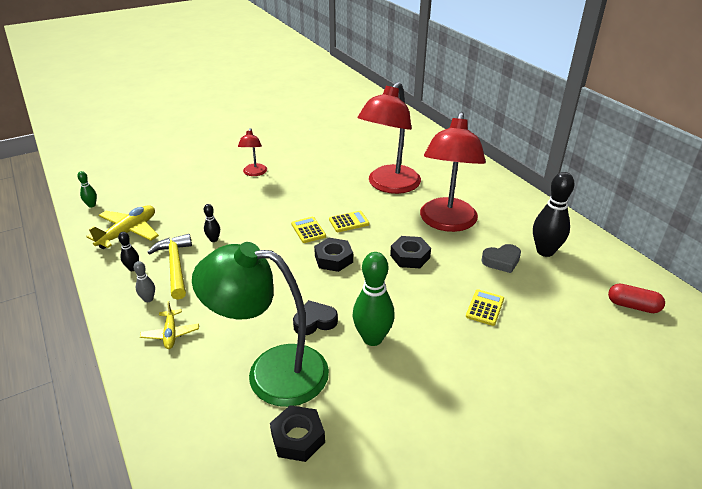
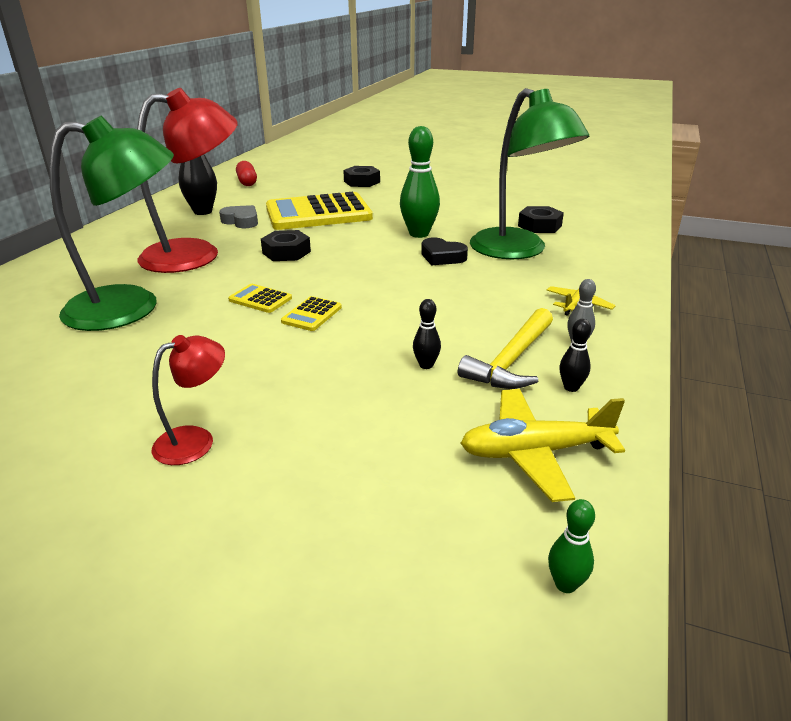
camera: 130 degrees left, 5 degrees down
(333, 259) = (345, 281): black nut -> black nut (362, 182)
(389, 185) = (131, 307): red lamp -> green lamp
(485, 308) = (318, 213): yellow calculator -> yellow calculator, size x2.43

